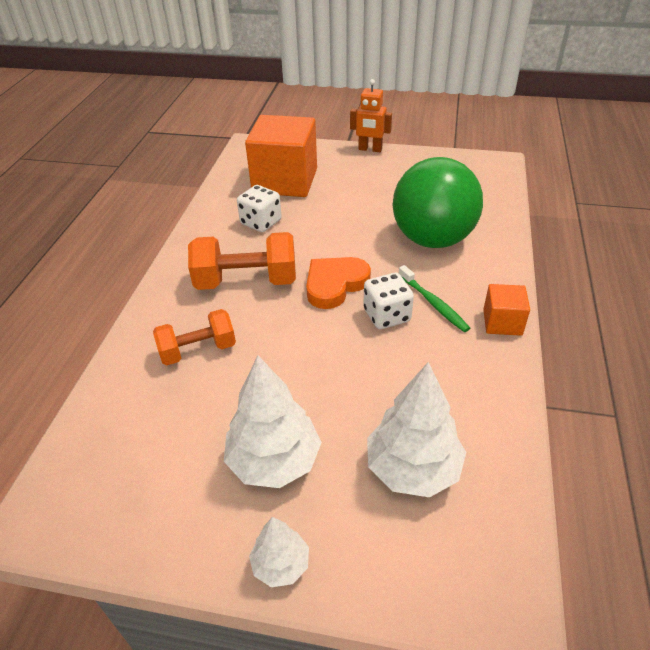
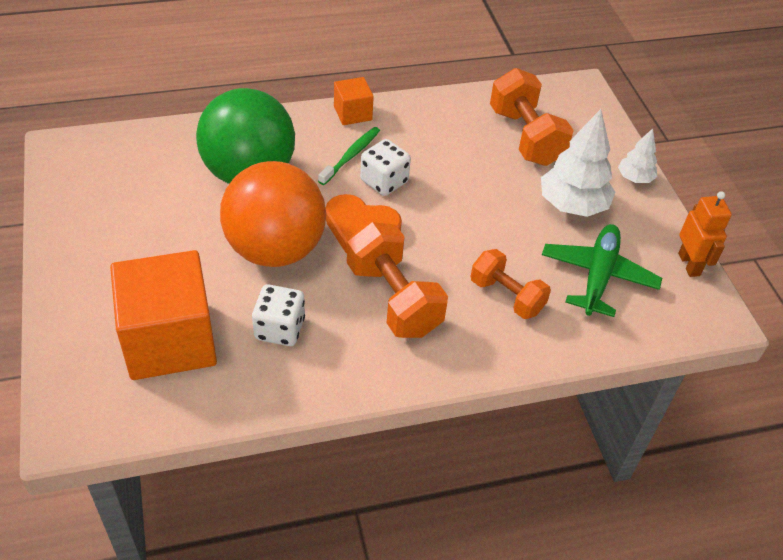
camera: 120 degrees left, 5 degrees up
(167, 433) = (598, 276): none -> green plane
(337, 235) = (275, 249): none -> orange ball
(370, 149) = (51, 273): orange robot -> orange robot (689, 264)
(412, 468) = (525, 137): white tree -> orange dumbbell

